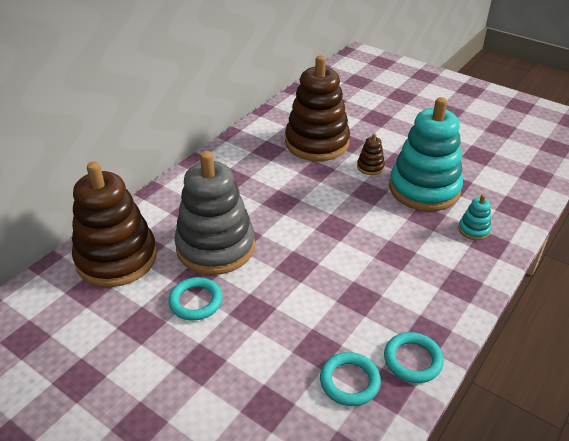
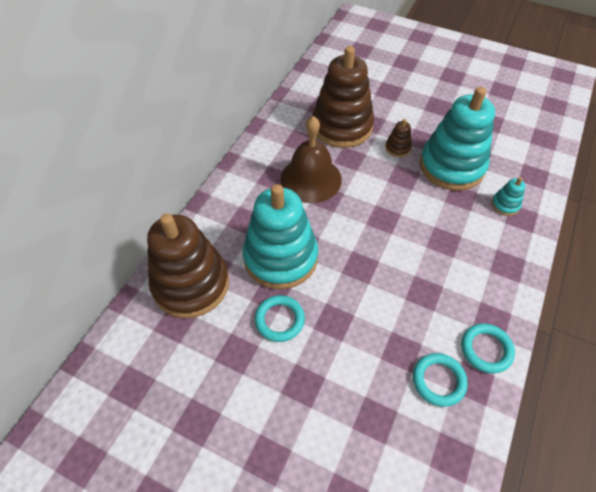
camera: 10 degrees left, 15 degrees up
(215, 247) = (280, 257): grey stacking toy -> turquoise stacking toy
(270, 183) = (311, 179): none -> brown bell

